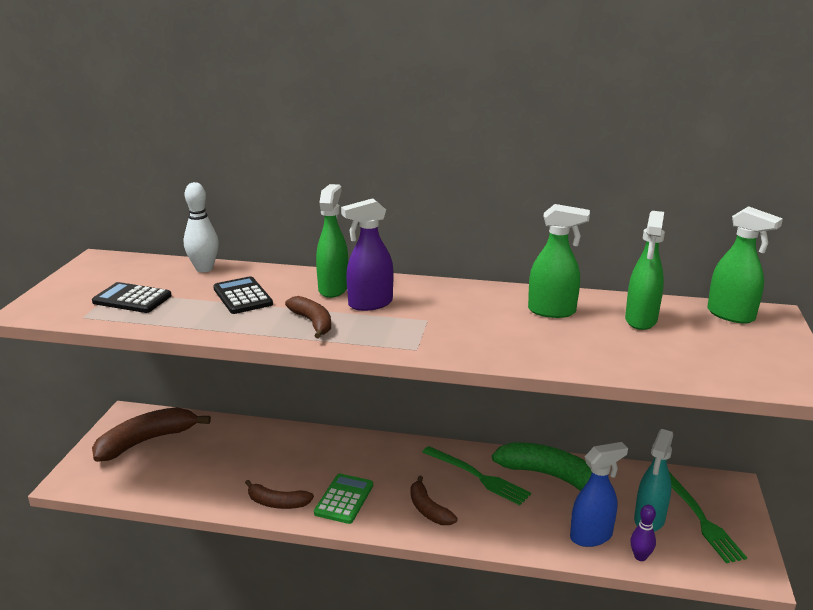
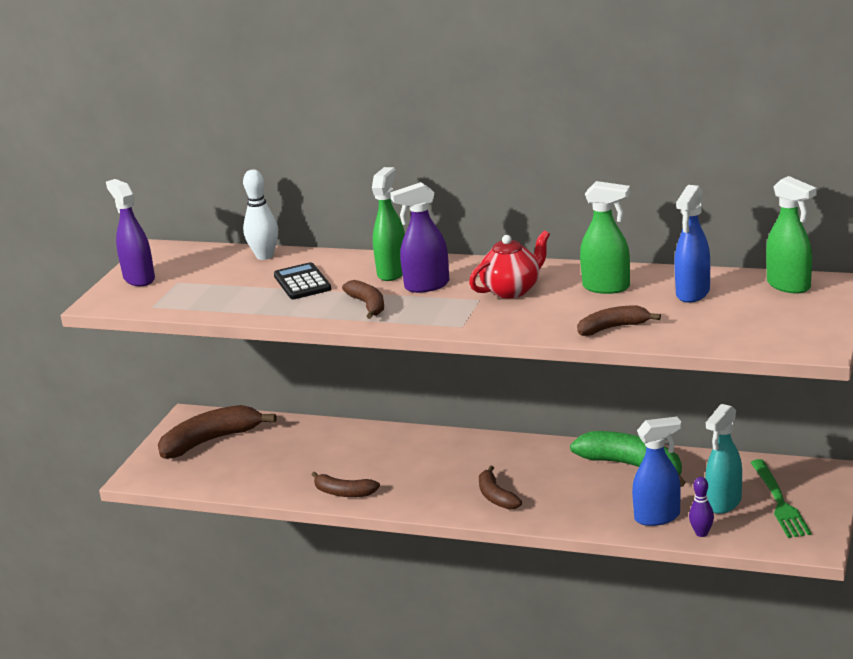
camera: 10 degrees right, 0 degrees up
(74, 287) = (139, 279): none -> purple spray bottle
(132, 299) = (196, 288): black calculator -> none
(344, 499) = (411, 489): green calculator -> none
(458, 311) = (512, 290): none -> red teapot
(478, 476) = (554, 467): green fork -> none
(577, 356) = (613, 328): none -> brown banana
(641, 320) = (692, 293): green spray bottle -> blue spray bottle

